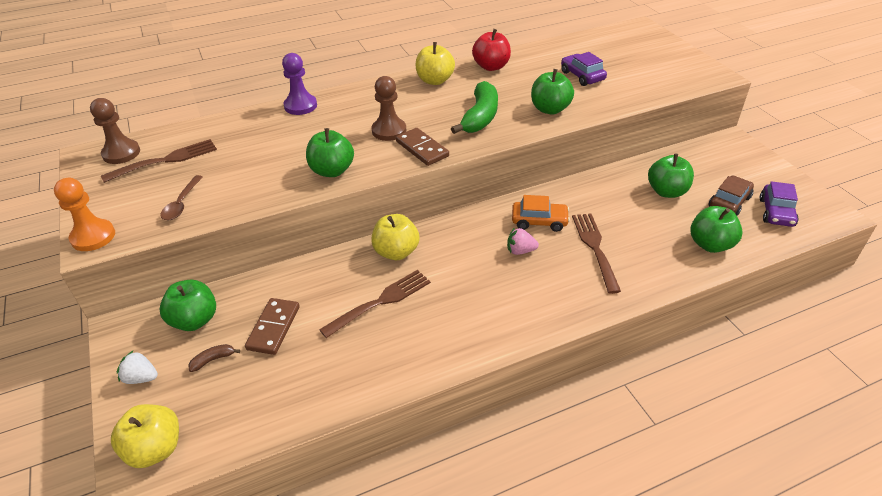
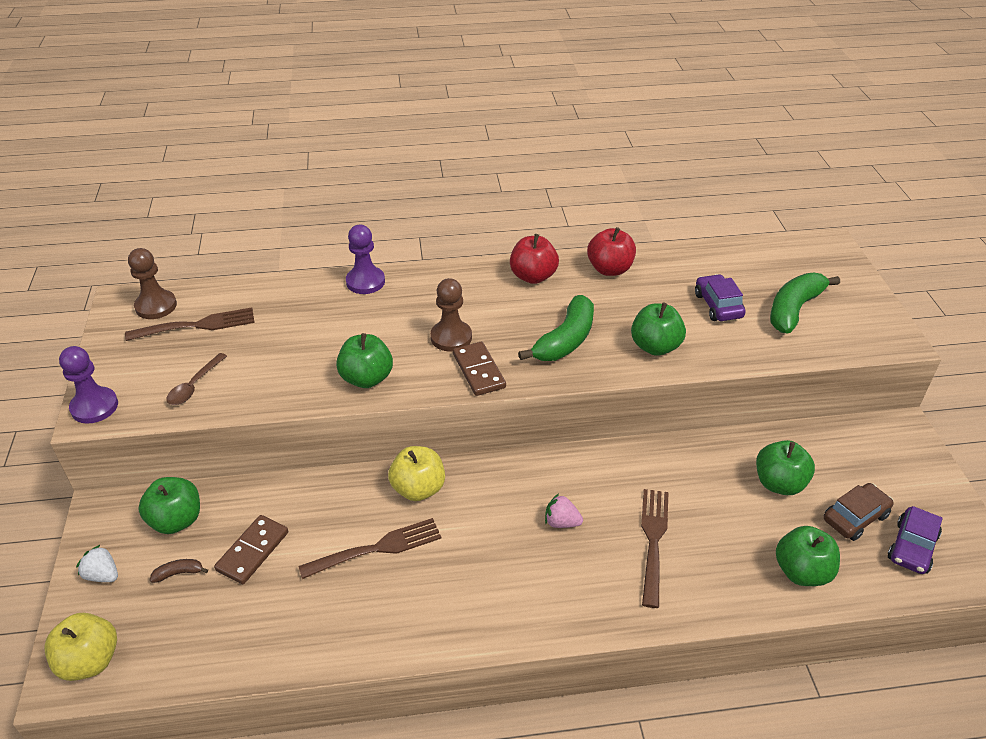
camera: 15 degrees right, 0 degrees up
(93, 237) = (94, 407): orange pawn -> purple pawn
(435, 80) = (533, 276): yellow apple -> red apple
(539, 221) = (600, 488): orange car -> none
(637, 69) = (794, 309): none -> green banana

